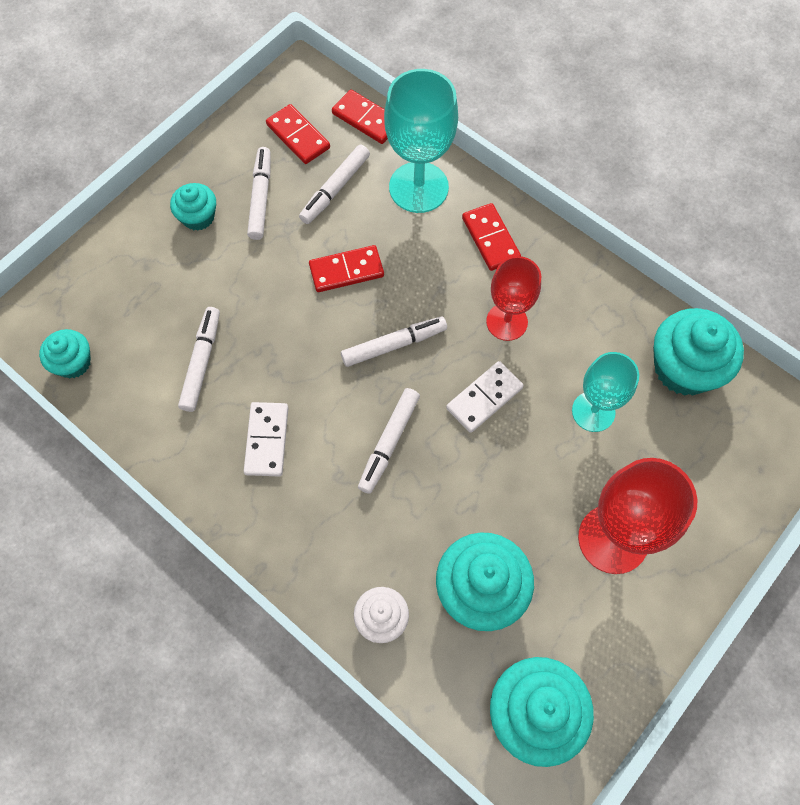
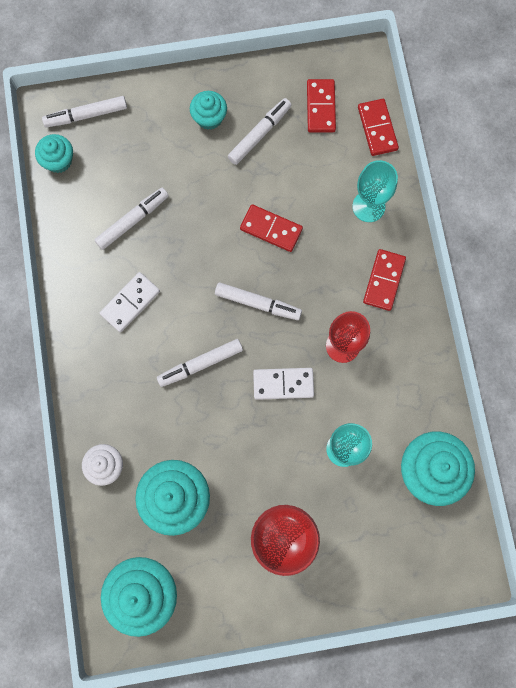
camera: 40 degrees right, 10 degrees up
(335, 189) = (313, 165): white marker -> white marker (86, 115)
(418, 187) = (368, 206): turquoise goblet -> turquoise goblet, size x0.65

